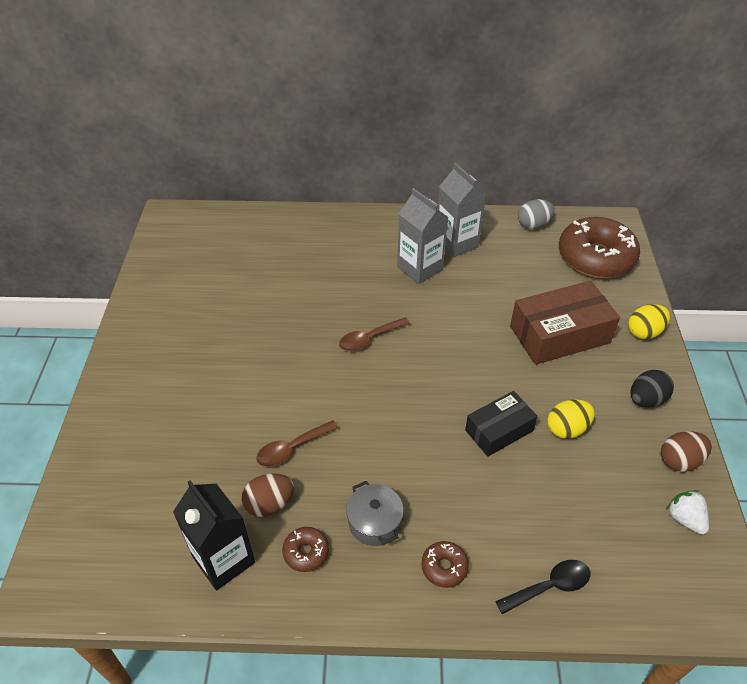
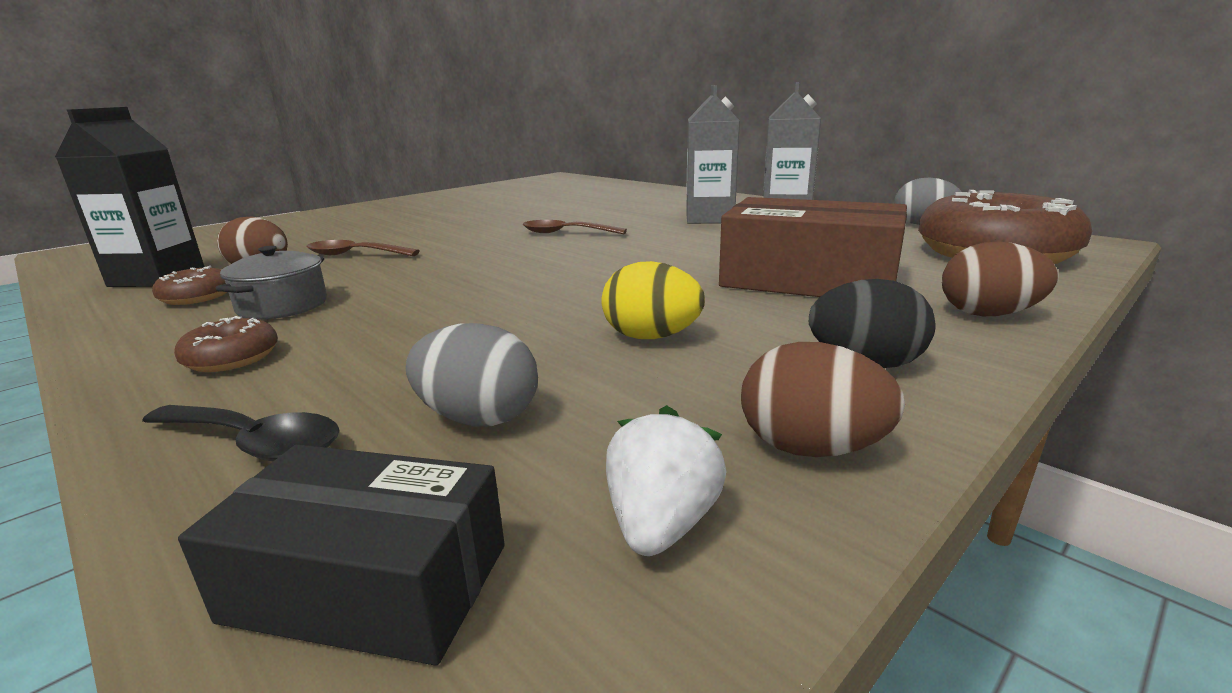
camera: 45 degrees right, 25 degrees down
(499, 430) = (555, 307): black box -> black box (368, 582)
(588, 519) = (479, 418): none -> grey egg
(644, 332) = (988, 314): yellow egg -> brown egg

